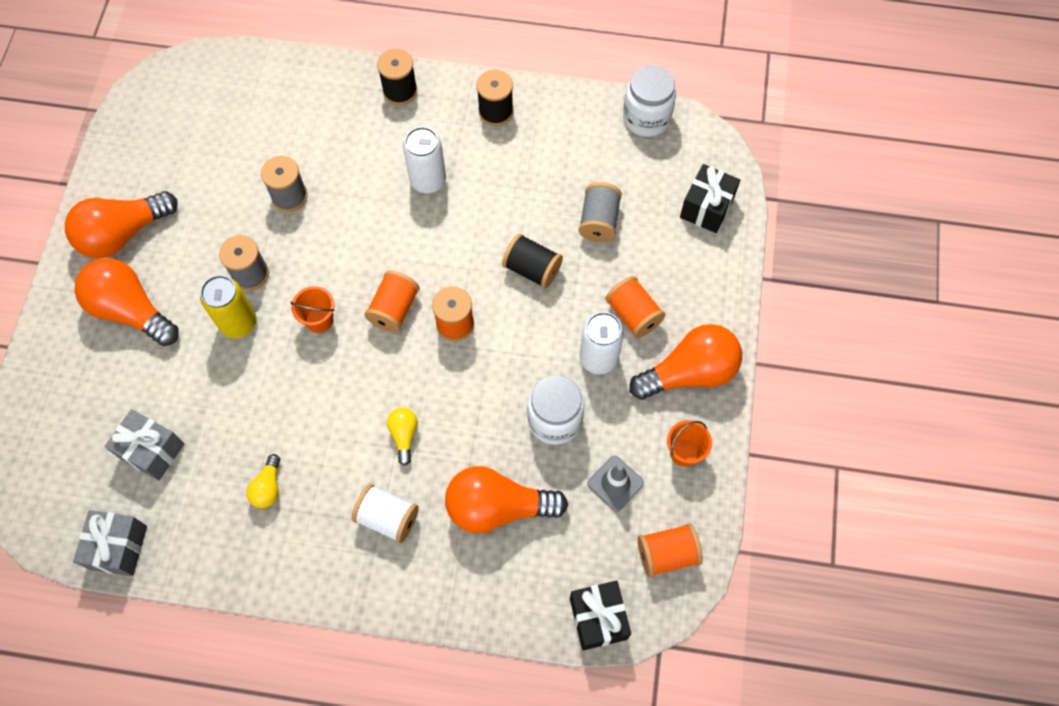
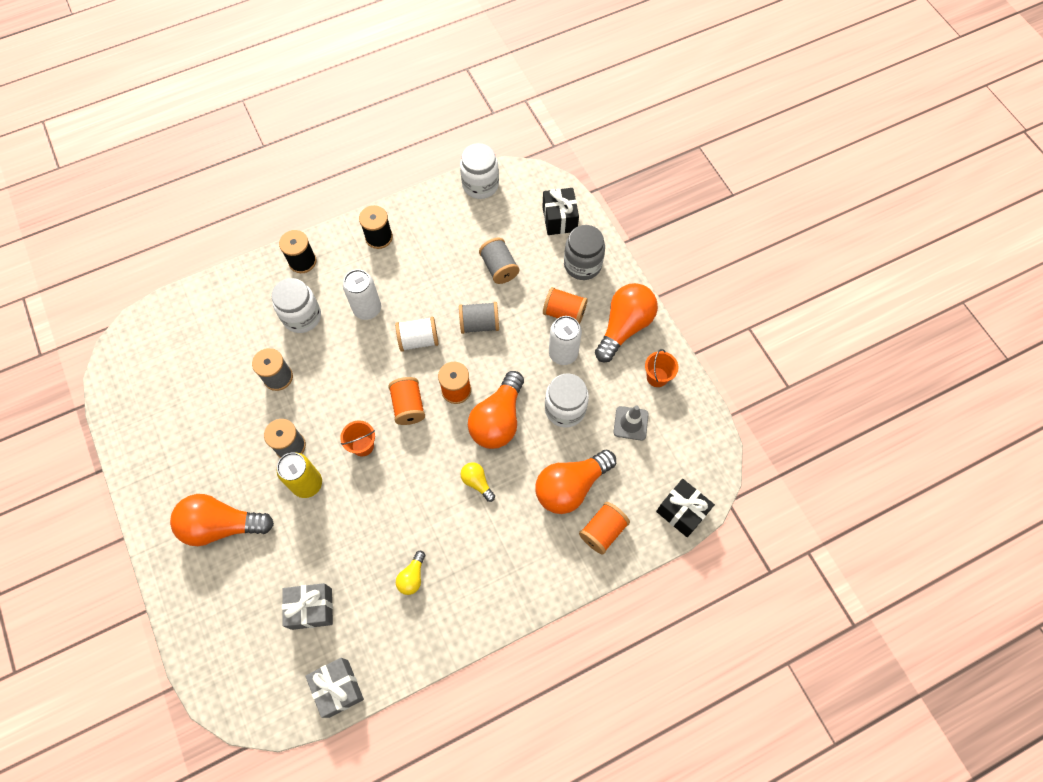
camera: 35 degrees left, 0 degrees up
(123, 234) = (174, 477): orange light bulb -> orange light bulb (498, 420)
(268, 487) = (412, 577): yellow light bulb -> yellow light bulb turned 45 degrees clockwise
(357, 148) = (302, 316): none -> white jar
(387, 518) = (506, 541): white spool -> white spool (418, 340)
(532, 269) = (479, 324): black spool -> grey spool
(667, 554) = (692, 445): orange spool -> orange spool (603, 531)
(694, 274) = (582, 265): none -> grey jar

